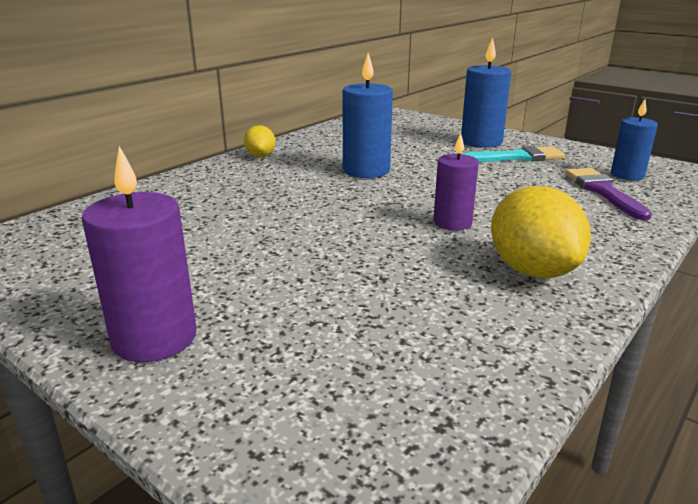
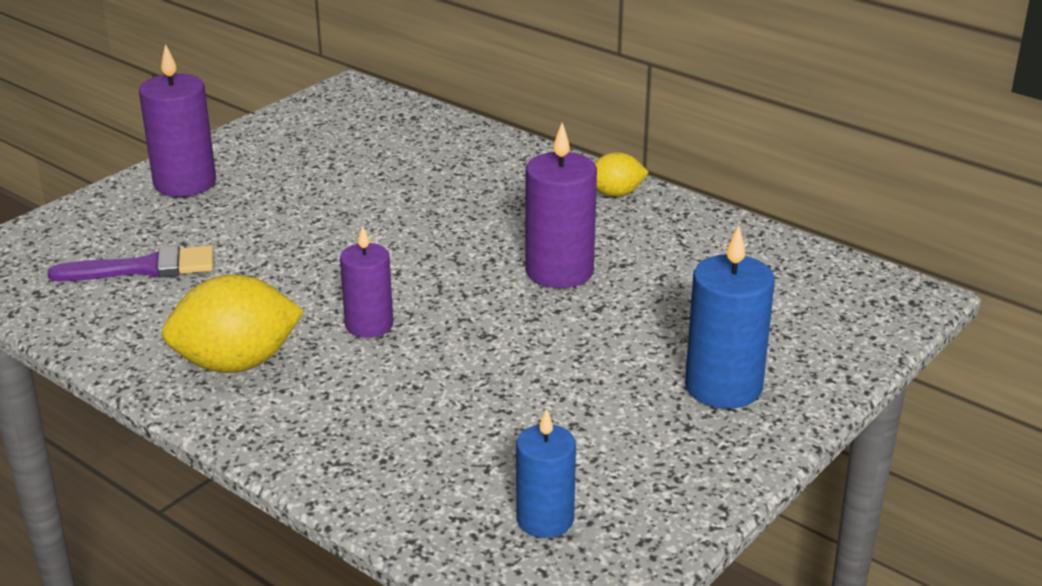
camera: 90 degrees right, 5 degrees up
(366, 170) = (559, 271): blue candle -> purple candle
(517, 157) = (634, 413): turquoise brush -> none
(603, 191) = (468, 472): purple brush -> purple brush (144, 268)

